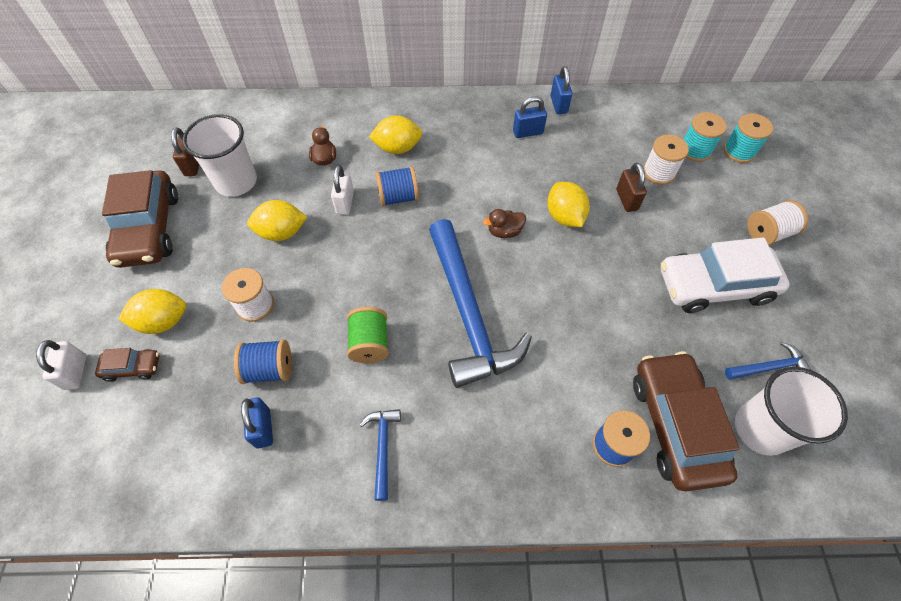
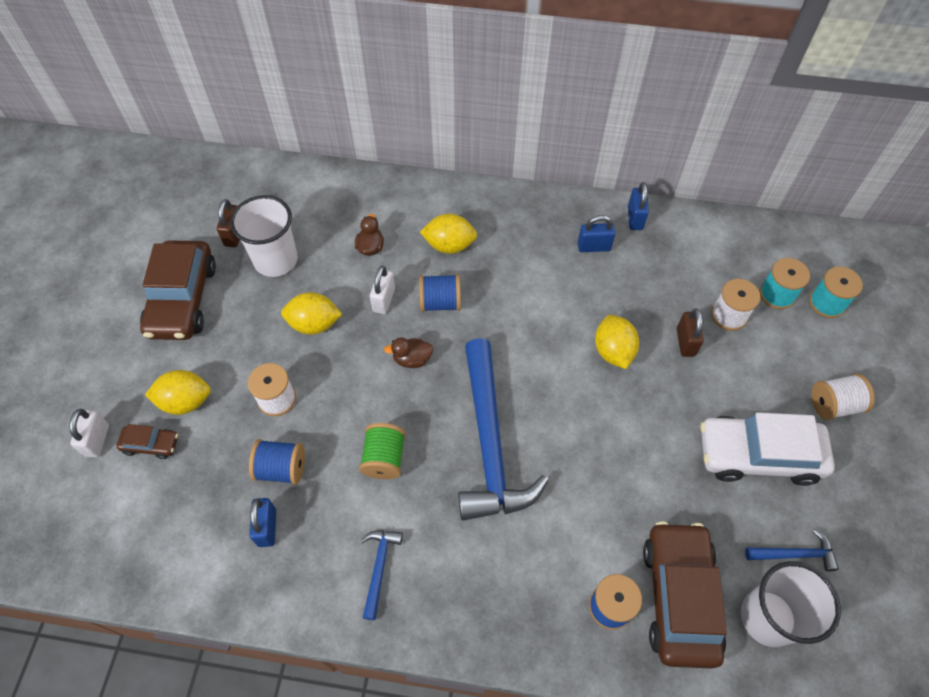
camera: 10 degrees right, 0 degrees up
(504, 231) = (545, 358): brown duck -> brown duck (412, 359)

